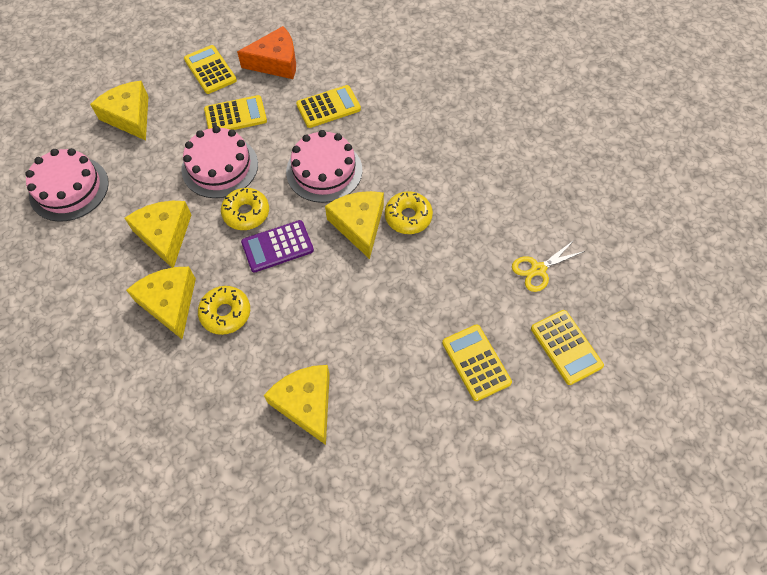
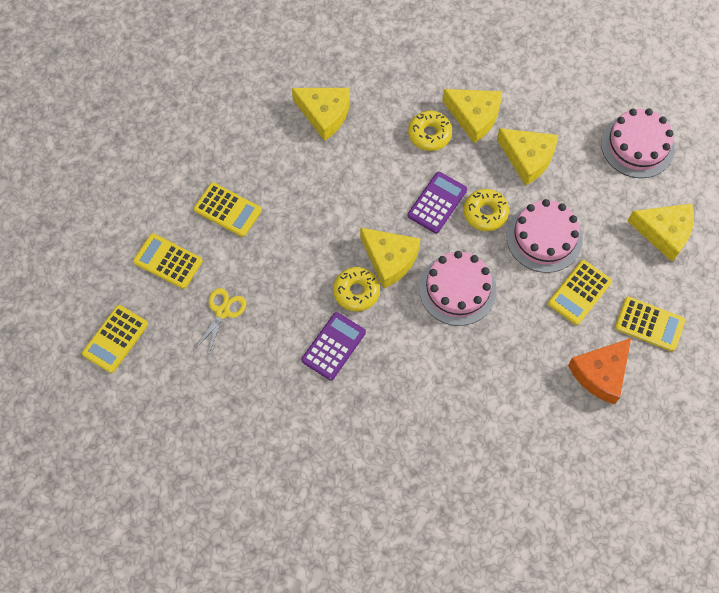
camera: 145 degrees right, 5 degrees up
(328, 107) = (509, 355): yellow calculator -> yellow calculator (115, 339)
(459, 188) = (333, 346): none -> purple calculator

